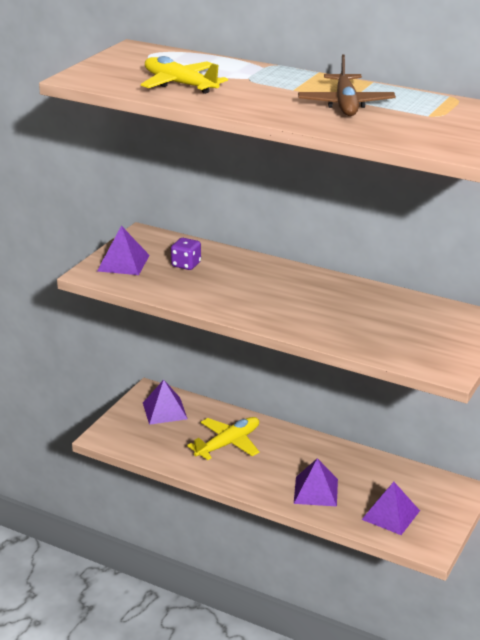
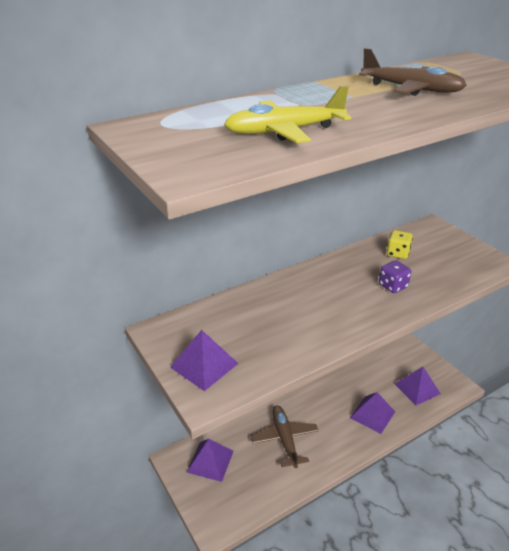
camera: 60 degrees left, 5 degrees up
(186, 264) = (244, 325): purple dice -> purple dice (393, 286)
(228, 444) = (285, 439): yellow plane -> brown plane
(392, 309) = (397, 253): none -> yellow dice

